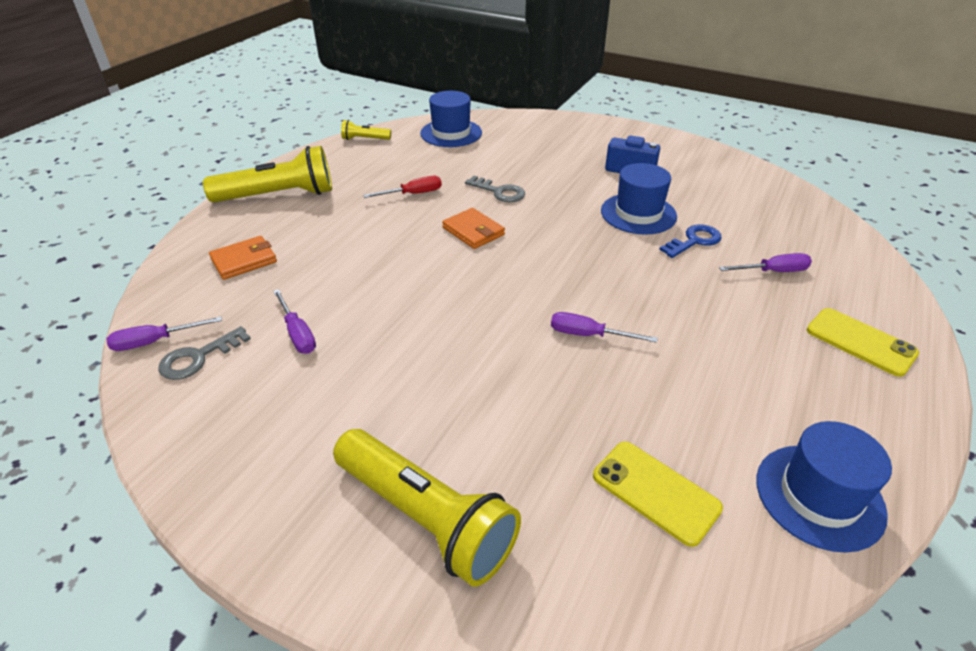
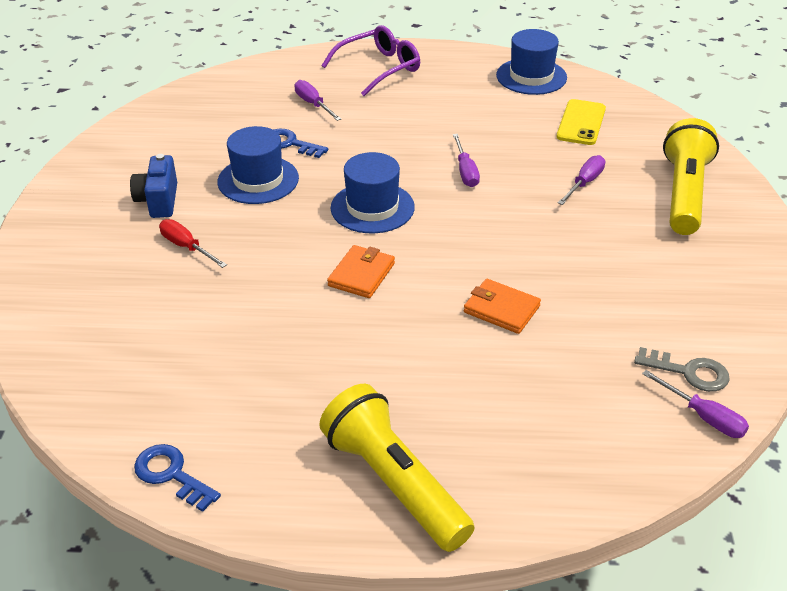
camera: 115 degrees left, 0 degrees up
(244, 260) = (544, 429): orange wallet -> orange wallet (501, 309)
(297, 334) = (604, 325): purple screwdriver -> purple screwdriver (584, 183)
(365, 139) = (171, 474): yellow flashlight -> blue key
(413, 194) = (311, 350): red screwdriver -> red screwdriver (186, 247)
(451, 133) = (111, 381): blue hat -> blue hat (372, 207)
(499, 192) = (265, 281): grey key -> none
(860, 342) = (378, 68): yellow phone -> purple glasses

